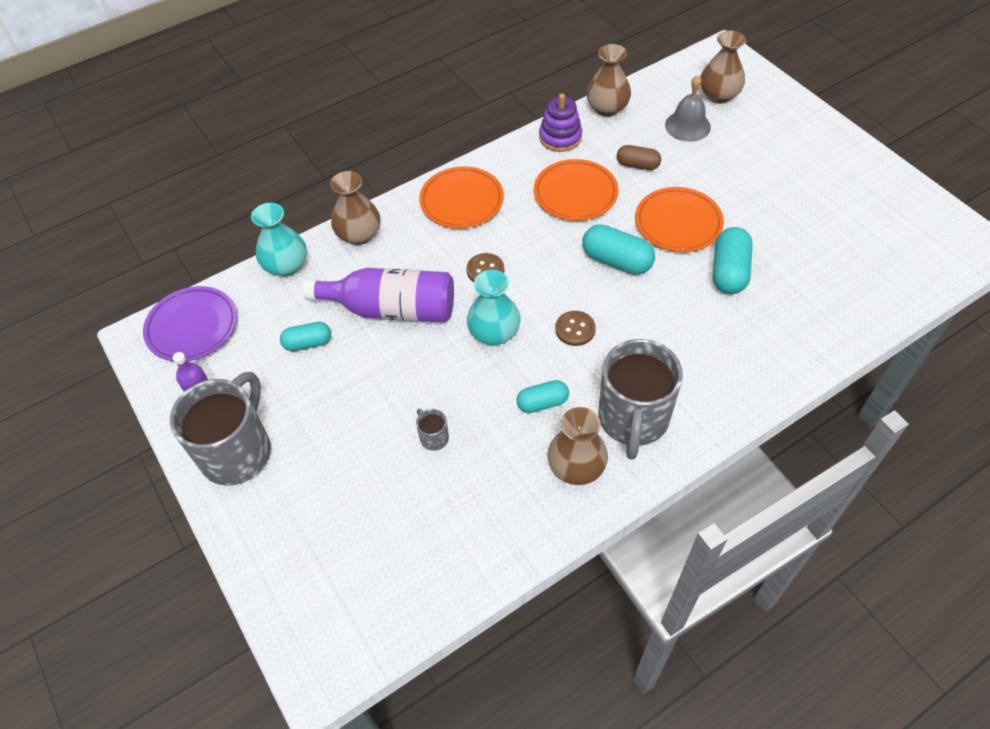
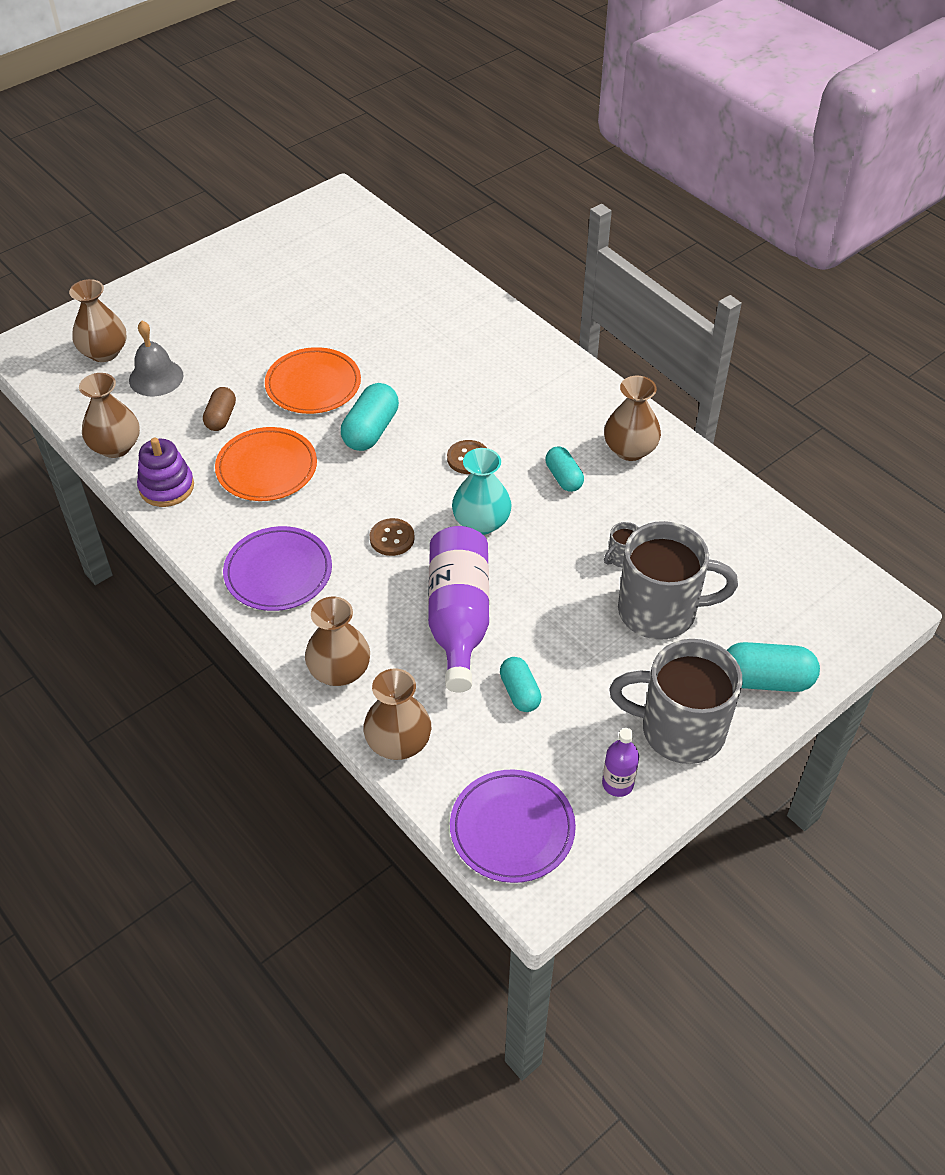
camera: 100 degrees left, 5 degrees down
(286, 266) = (398, 742): turquoise vase -> brown vase
(462, 201) = (278, 572): orange plate -> purple plate
(633, 419) = (569, 413): grey mug -> grey mug (660, 611)
(729, 271) = (380, 349): turquoise capsule -> turquoise capsule (766, 680)

